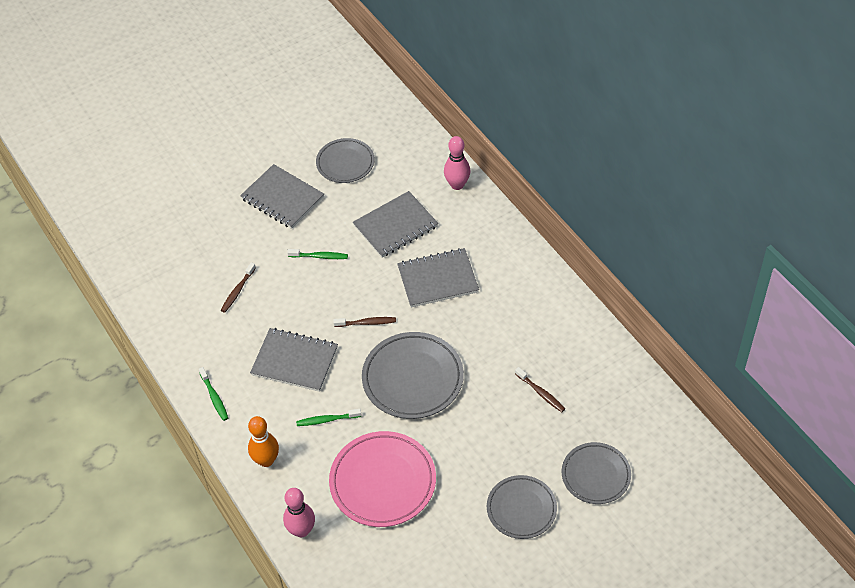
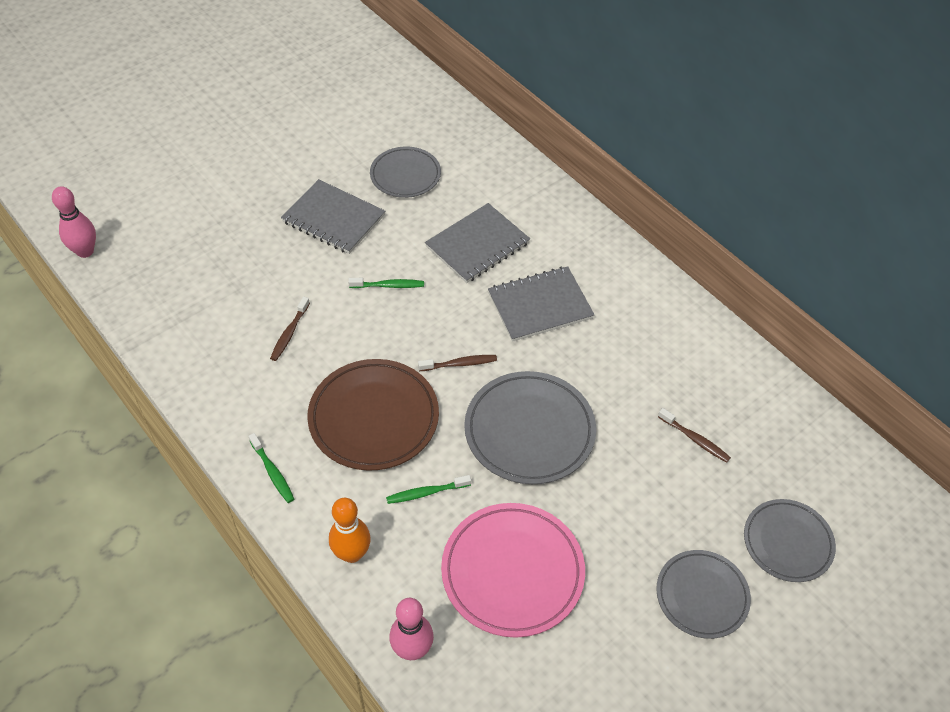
camera: 10 degrees left, 0 degrees up
(295, 361) = (374, 418): grey notebook -> brown plate
(457, 185) = (544, 194): pink bowling pin -> pink bowling pin (85, 251)

